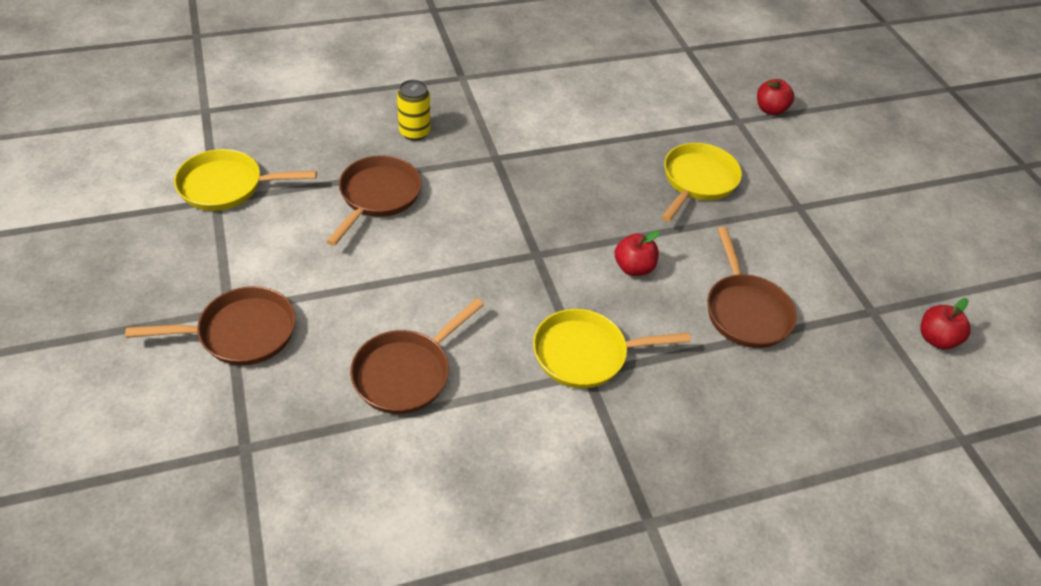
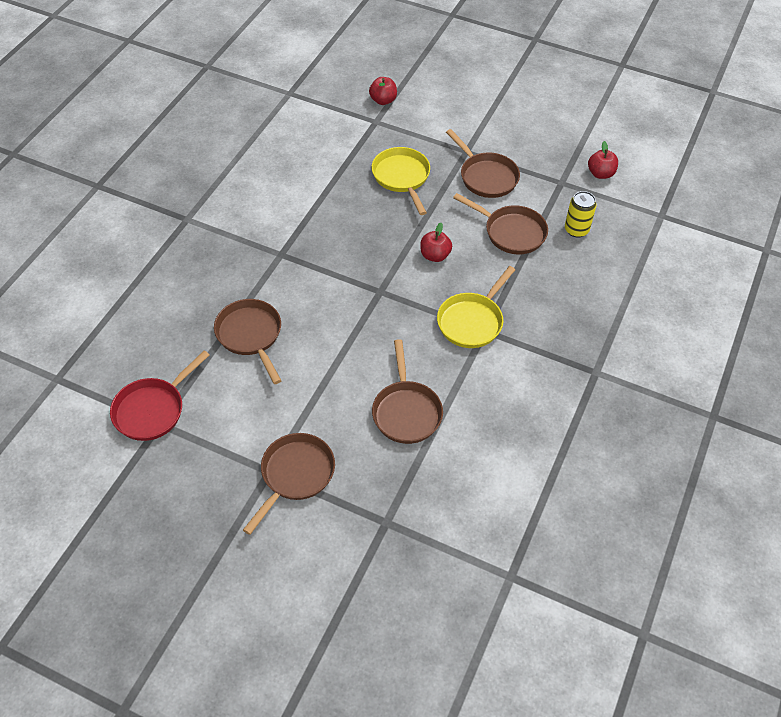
camera: 45 degrees left, 5 degrees up
(227, 186) = (152, 410): yellow pan -> red pan
(414, 132) = (212, 278): yellow can -> yellow can (576, 230)
(789, 243) = (486, 177): none -> brown pan

